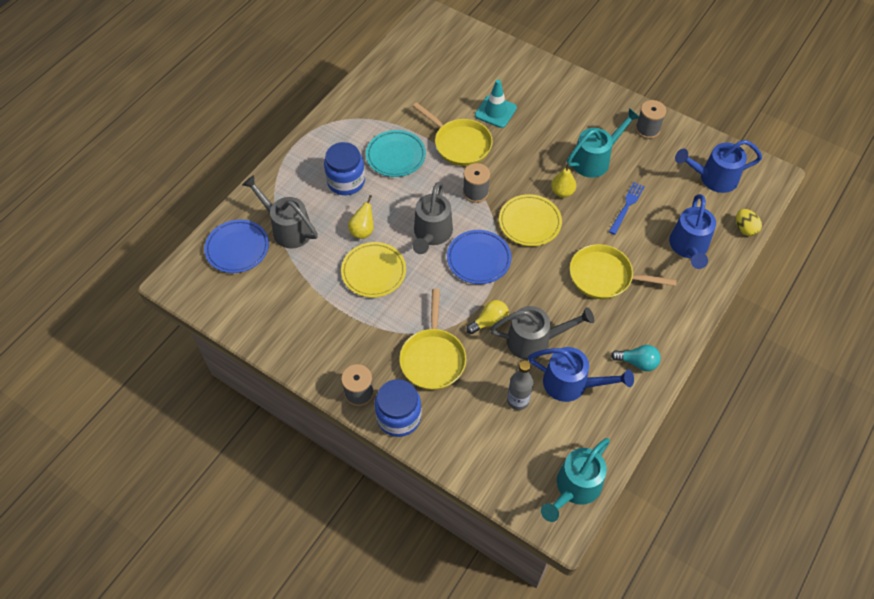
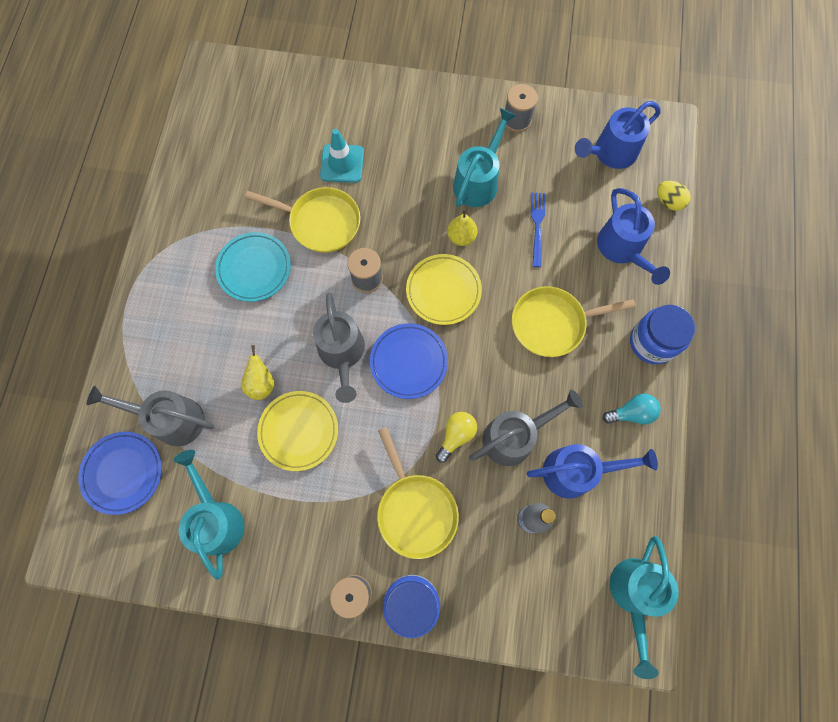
camera: 25 degrees left, 15 degrees up
(286, 303) = (216, 518): none -> turquoise watering can
(346, 181) = (211, 327): blue jar -> blue jar (652, 342)

